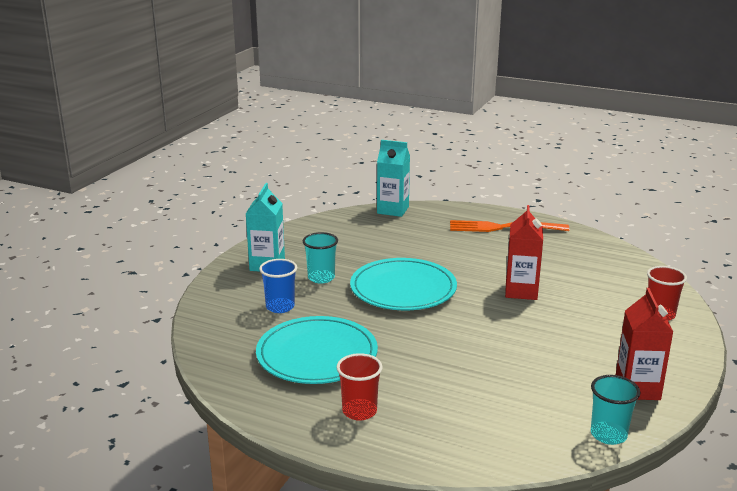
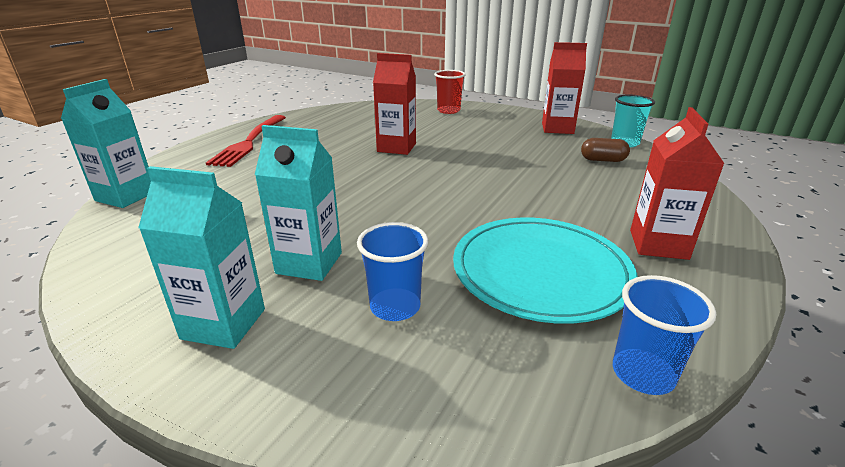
camera: 85 degrees left, 5 degrees up
(223, 379) = (643, 374): none -> blue cup
(321, 278) = (309, 263): turquoise cup -> turquoise carton
(359, 411) = (658, 244): red cup -> red carton
(403, 289) = (370, 203): turquoise plate -> none
(503, 228) = (250, 142): orange fork -> red fork
(539, 409) = (603, 160): none -> brown capsule

